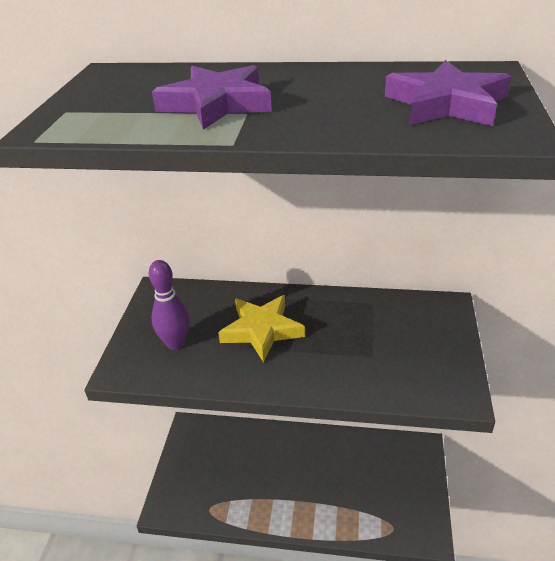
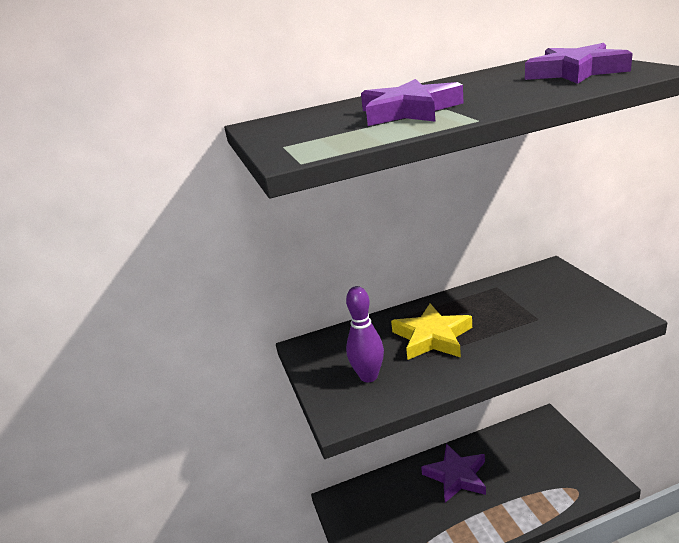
camera: 25 degrees left, 10 degrees down
(298, 458) = (456, 476): none -> purple star

